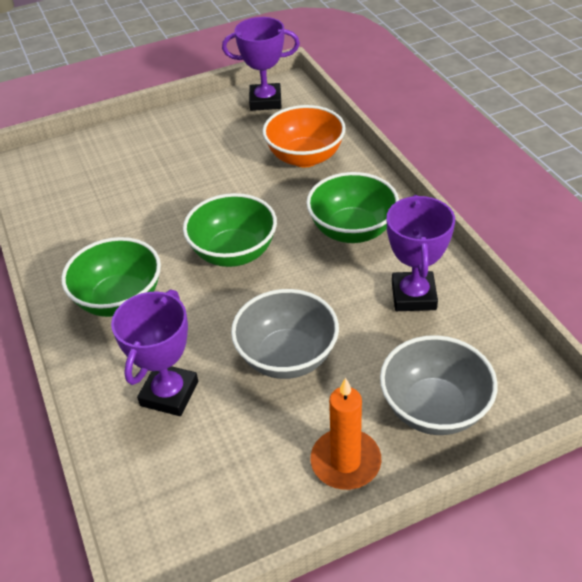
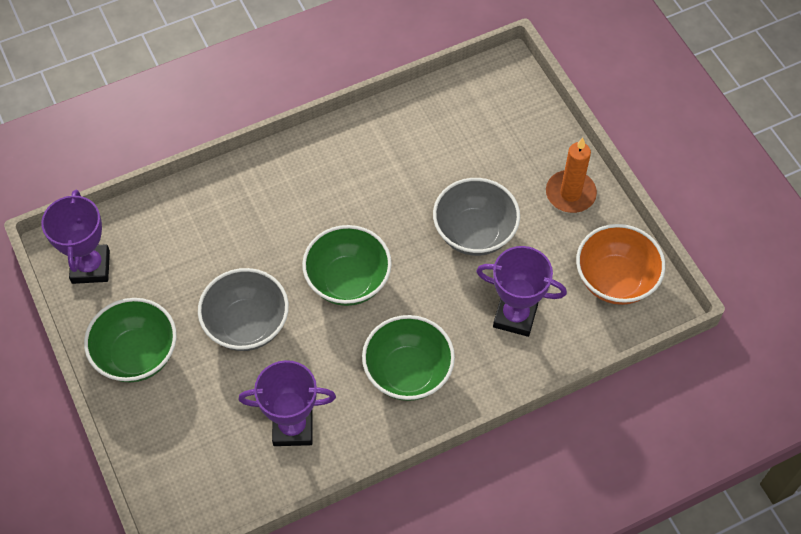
camera: 95 degrees left, 15 degrees up
(305, 157) = (205, 225): orange bowl -> orange bowl (615, 280)
(352, 230) = (322, 185): green bowl -> green bowl (137, 355)
(413, 296) = (407, 143): purple trophy -> purple trophy (293, 427)
(434, 408) = (521, 137): grey bowl -> grey bowl (247, 325)

